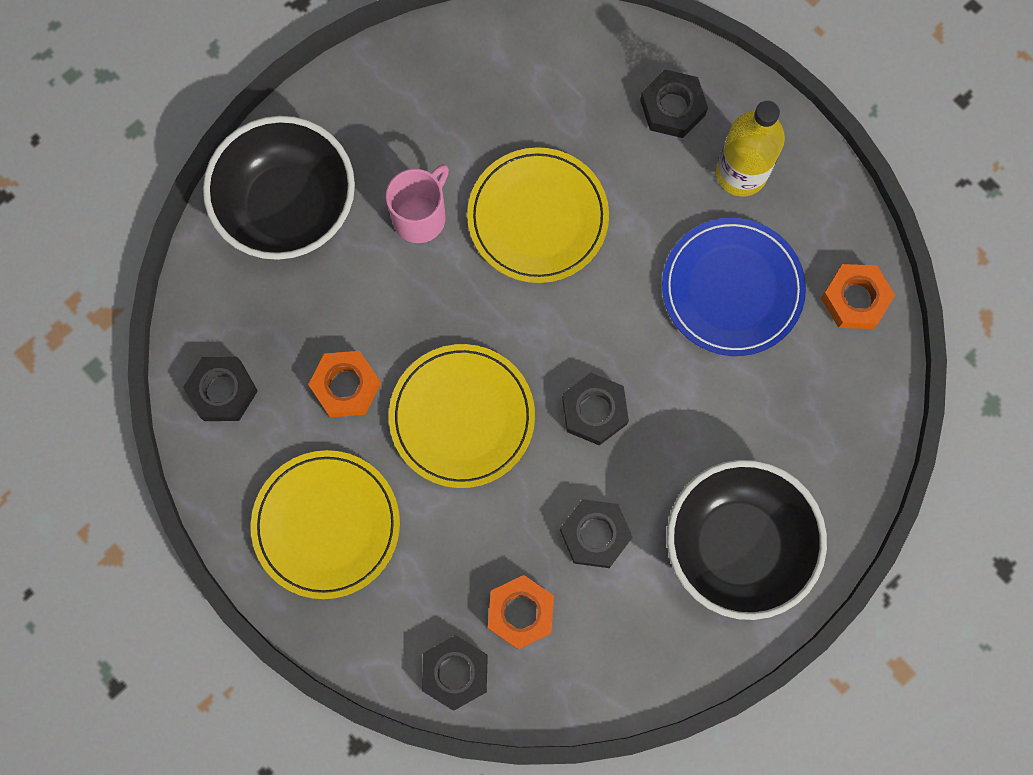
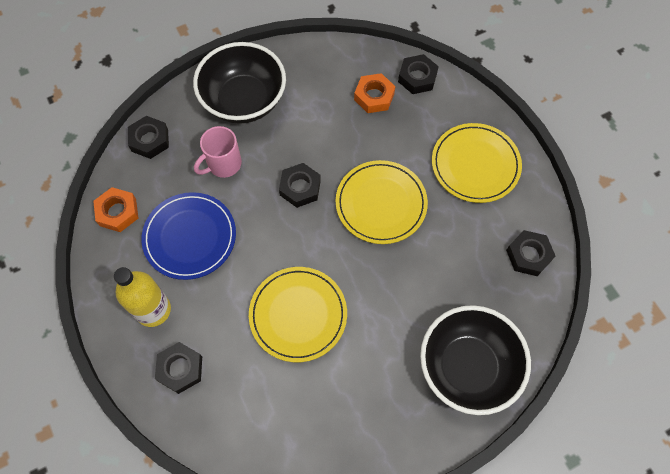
camera: 165 degrees left, 10 degrees down
(346, 386) = (449, 239): orange nut -> none
(420, 216) = (377, 336): pink mug -> pink mug (223, 164)
(595, 535) = (321, 124): black nut -> black nut (150, 140)

